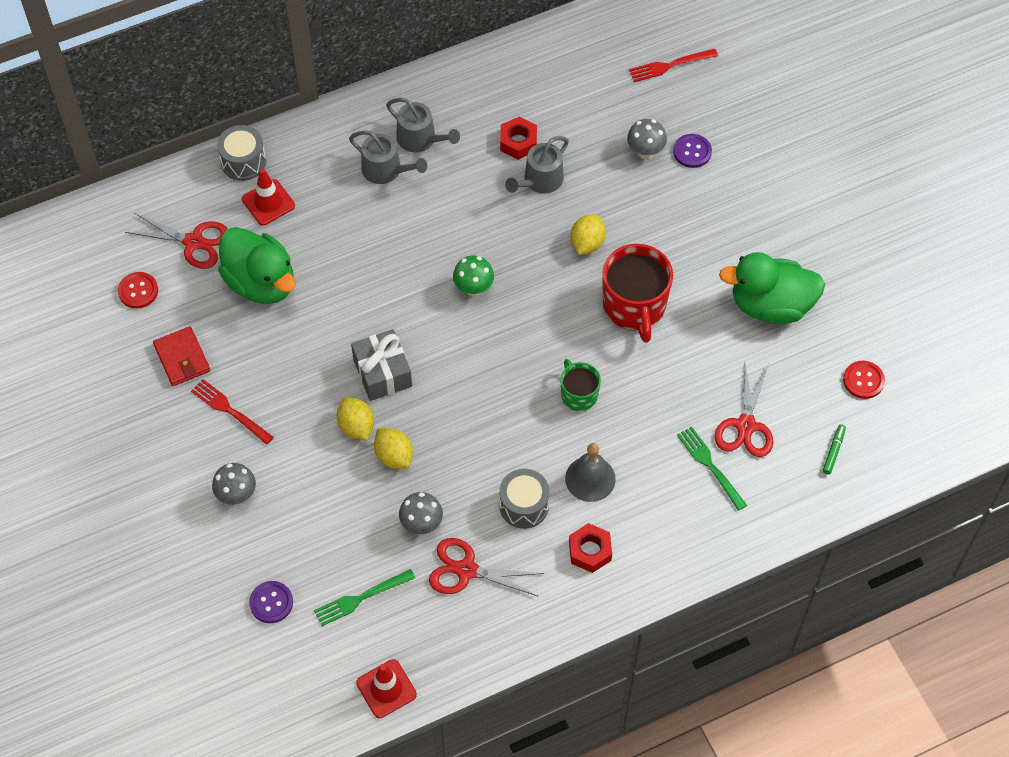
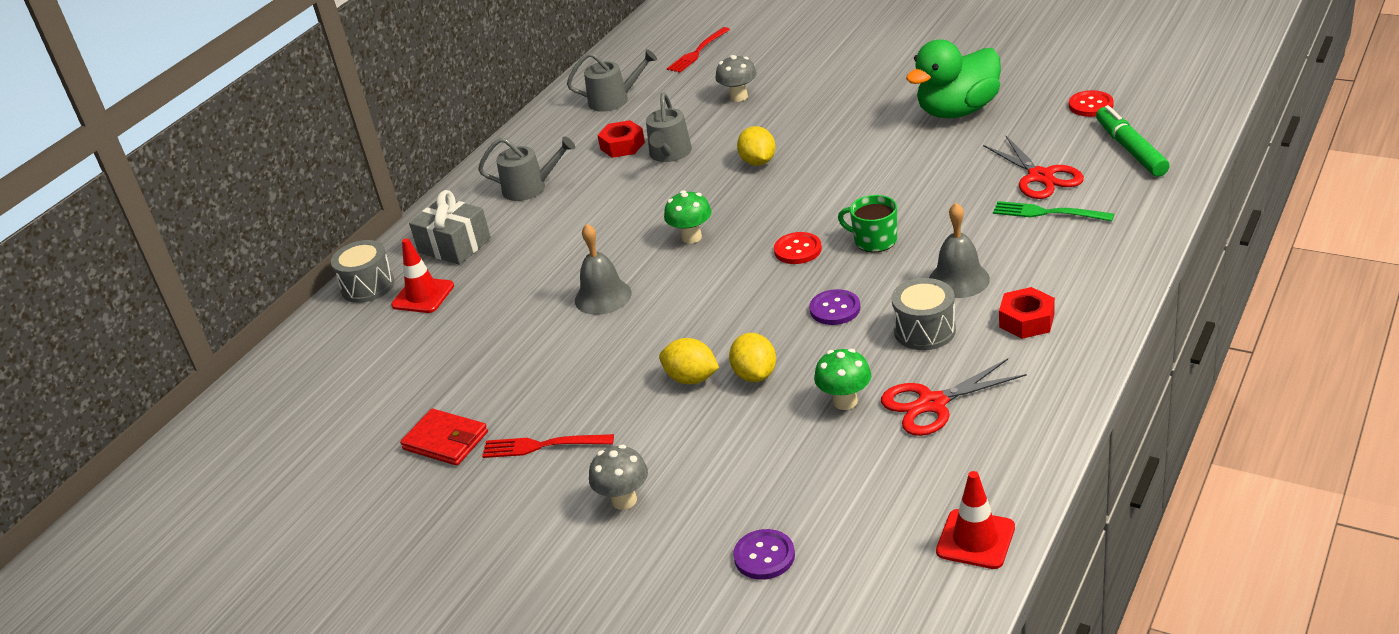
camera: 30 degrees left, 25 degrees down
(138, 291) = (343, 424): red button -> red button (797, 250)
(193, 242) = (370, 360): red scissors -> none
(261, 282) = (474, 346): green duck -> none
(361, 598) = (856, 490): green fork -> none
(371, 301) = (603, 296): none -> grey bell
(382, 373) = (672, 331): grey gift -> grey gift (454, 245)
(386, 170) = (519, 219): grey watering can -> grey watering can (614, 100)
(394, 456) = (755, 375): yellow lemon -> yellow lemon turned 60 degrees clockwise
(421, 524) = (845, 401): grey mushroom -> green mushroom
(634, 306) = (848, 170): red mug -> none
(692, 152) = (777, 78): purple button -> purple button (835, 309)
(833, 451) = (1130, 149): green marker -> green marker, size x1.98

